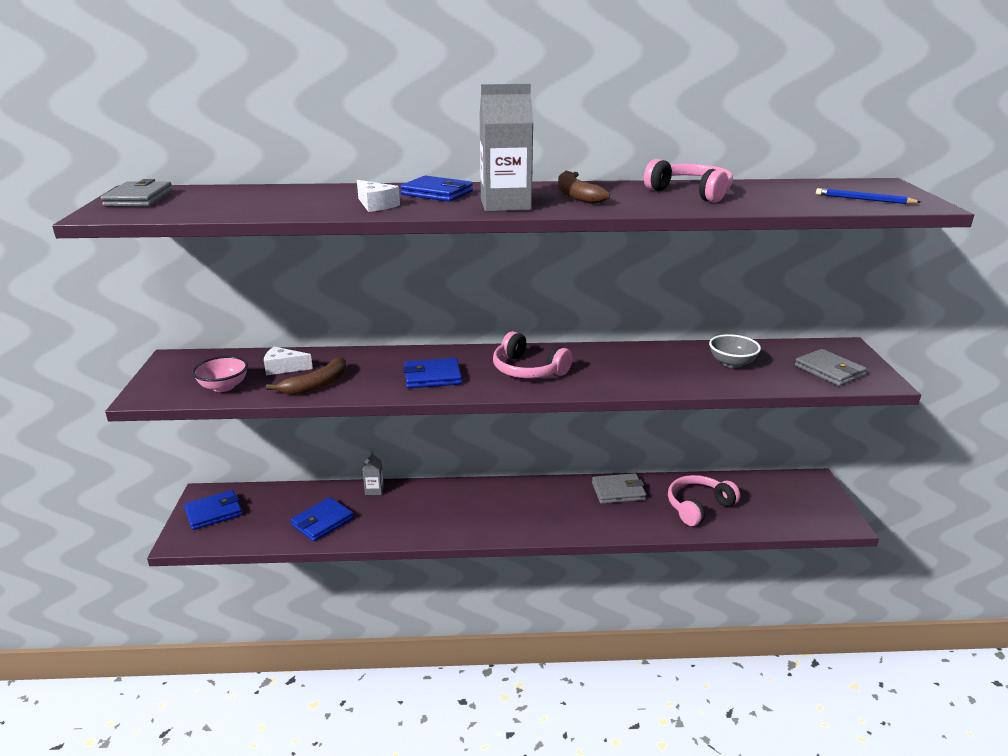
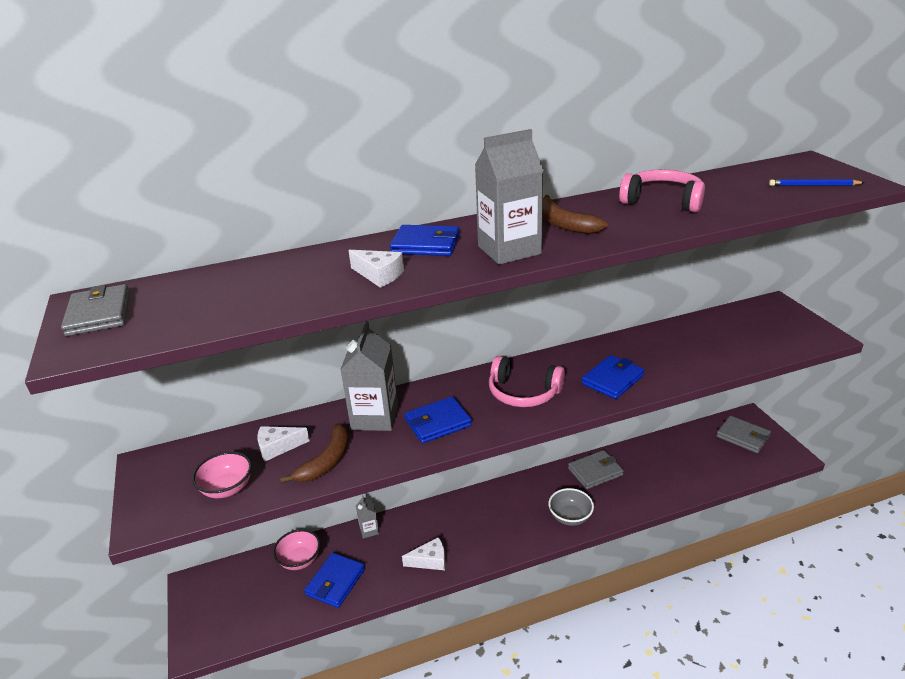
camera: 15 degrees left, 5 degrees up
(214, 513) = (215, 602): blue wallet -> blue wallet (612, 380)
(301, 498) = (299, 560): none -> pink bowl
(380, 363) = (375, 417): none -> grey carton
(415, 526) = (430, 560): none -> white cheese
(698, 507) = (670, 470): pink headphones -> none
(732, 363) = (696, 343): grey bowl -> grey bowl (570, 517)
(829, 371) = (779, 334): grey wallet -> grey wallet (742, 436)

